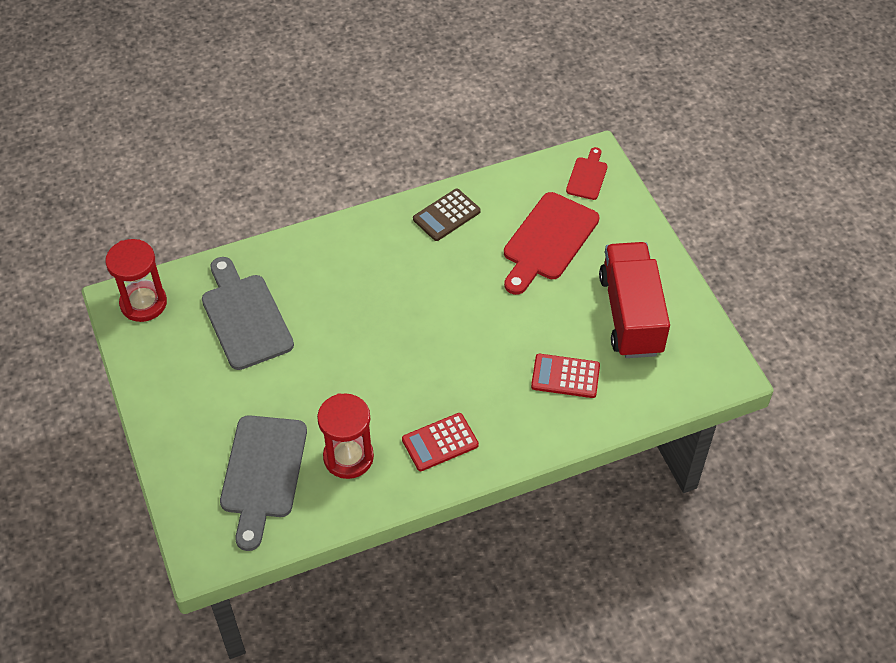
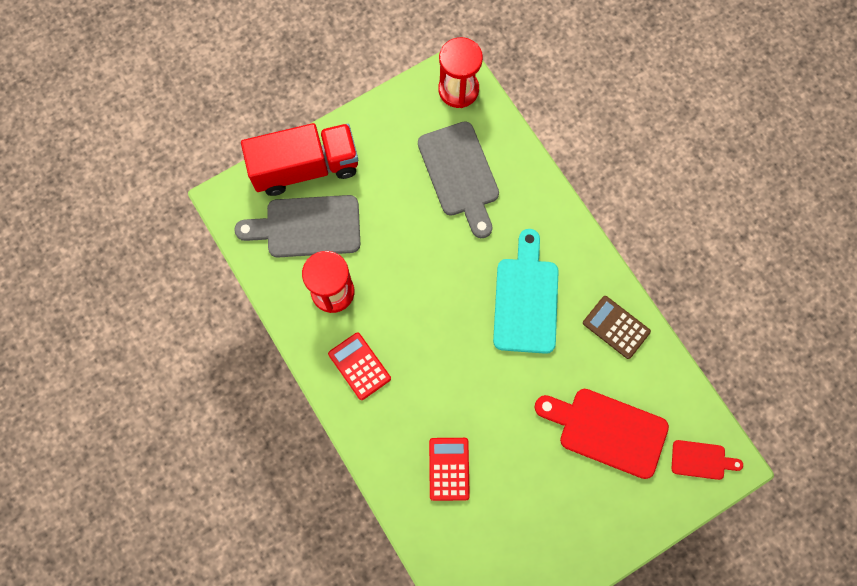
camera: 80 degrees right, 20 degrees up
(244, 317) = (460, 174): grey cutting board -> grey cutting board turned 105 degrees clockwise
(400, 282) = (526, 299): none -> turquoise cutting board
(631, 314) = (533, 524): red truck -> red truck (305, 168)

